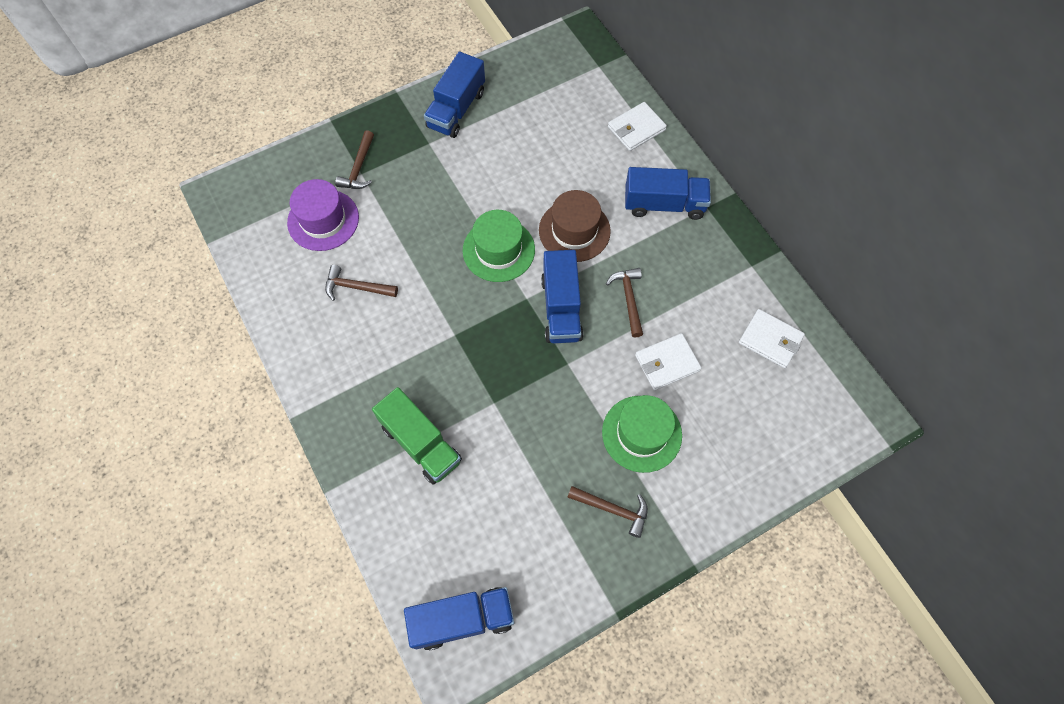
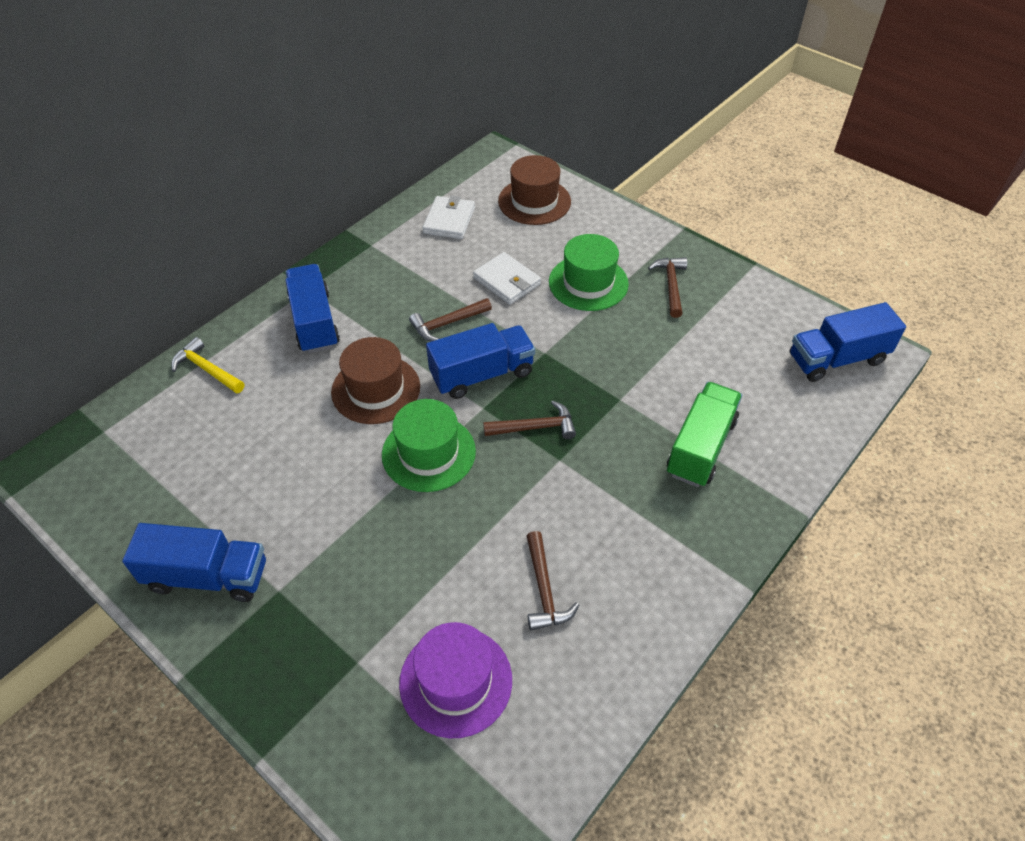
camera: 110 degrees left, 15 degrees down
(359, 168) = (347, 670): brown hammer -> brown hammer (535, 427)
(462, 619) = (837, 359): blue truck -> blue truck turned 75 degrees counterclockwise
(636, 128) = (207, 369): white wallet -> yellow hammer
(780, 429) = (534, 201): none -> brown hat

